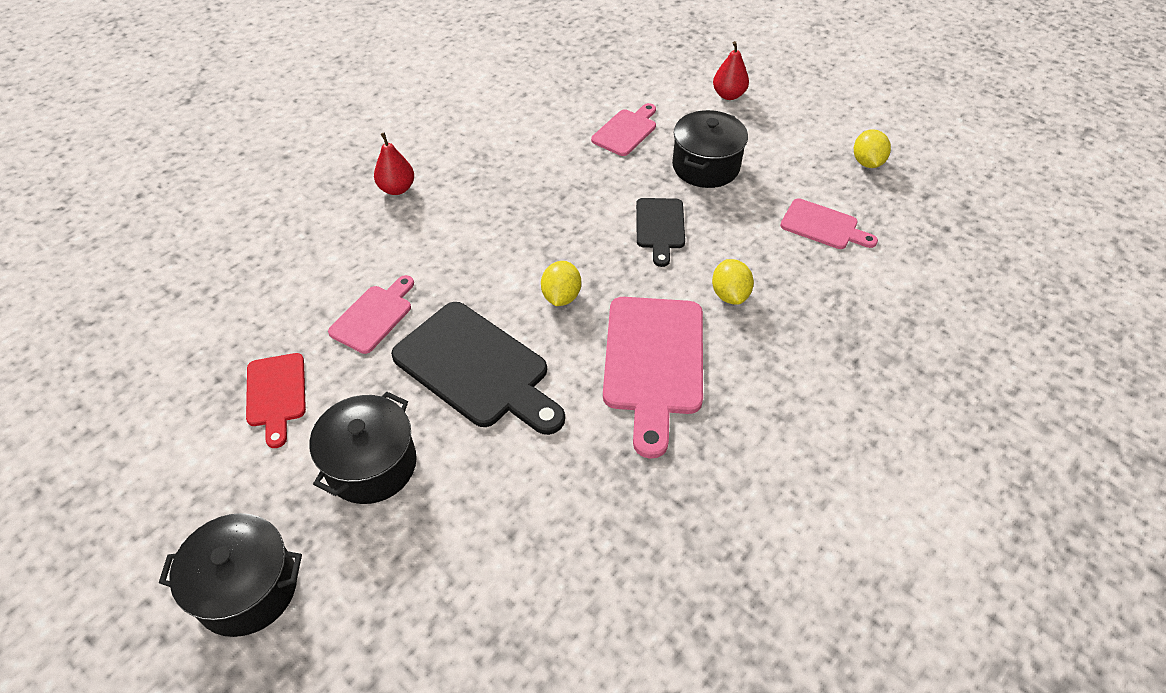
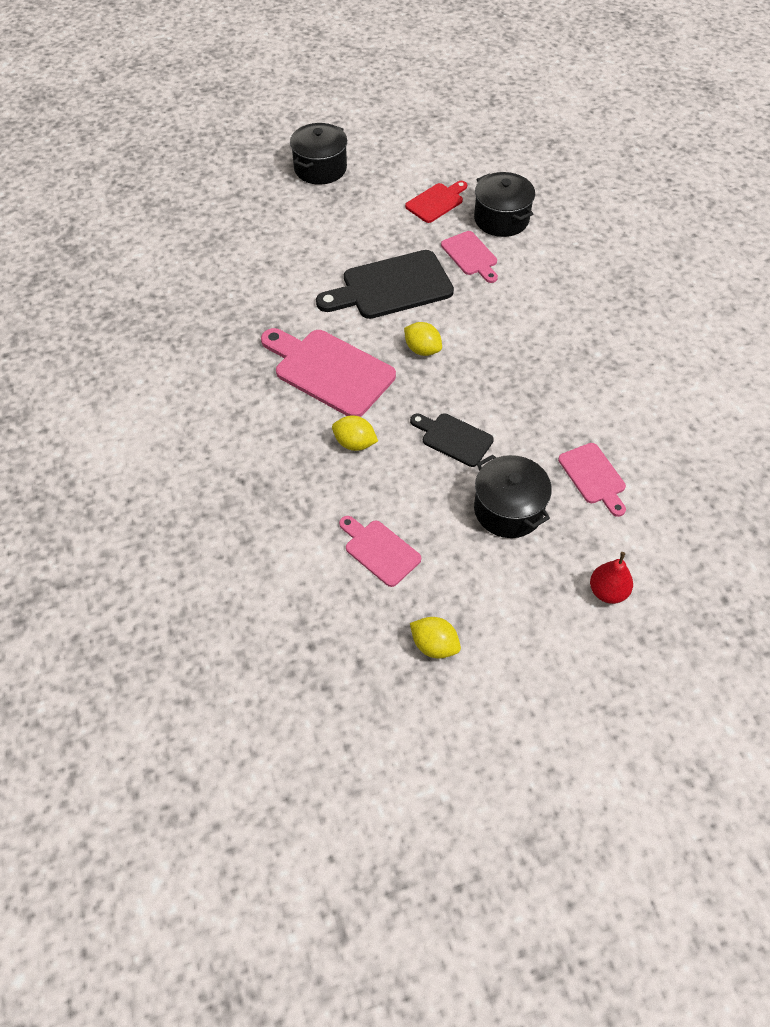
camera: 120 degrees right, 5 degrees up
(276, 394) = (436, 202): red cutting board -> red cutting board turned 120 degrees clockwise
(371, 465) = (356, 225): black pot -> black pot (501, 219)
(397, 189) = (599, 303): red pear -> none
(823, 226) = (379, 550): pink cutting board -> pink cutting board turned 75 degrees clockwise

